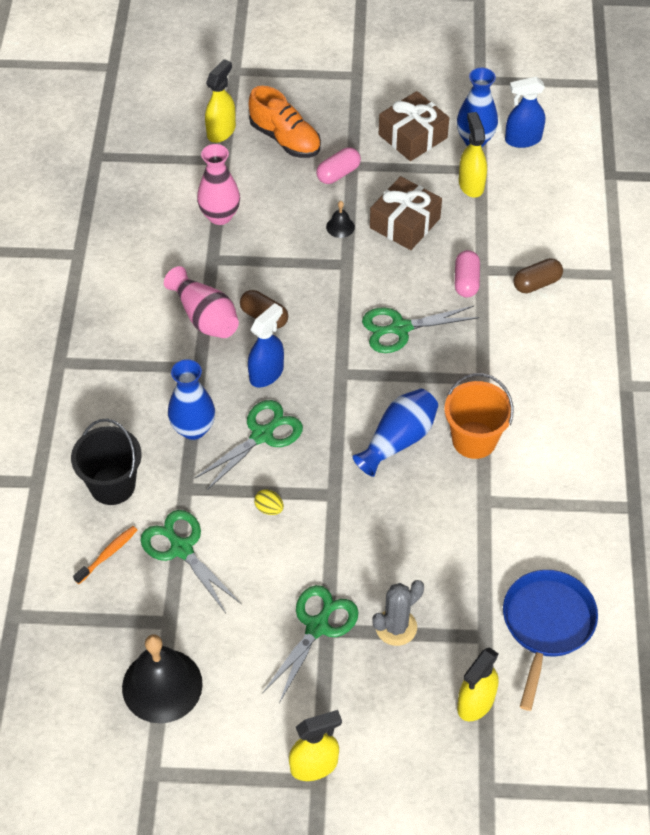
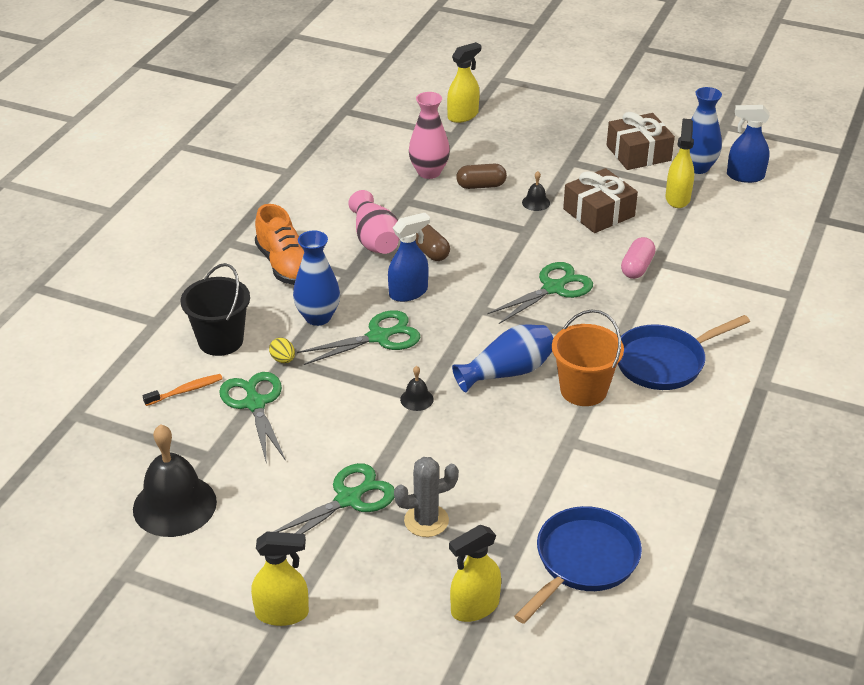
camera: 20 degrees right, 15 degrees down
(269, 508) = (354, 394): yellow egg -> yellow egg (283, 359)
(285, 139) = (518, 132): orange shoe -> orange shoe (285, 265)
(329, 496) = (416, 399): none -> black bell
(338, 173) = (554, 165): pink capsule -> none
(400, 328) = (553, 288): green scissors -> green scissors turned 135 degrees clockwise
(532, 386) = (664, 362): none -> blue pan
(536, 283) = (707, 284): brown capsule -> brown capsule (481, 186)

